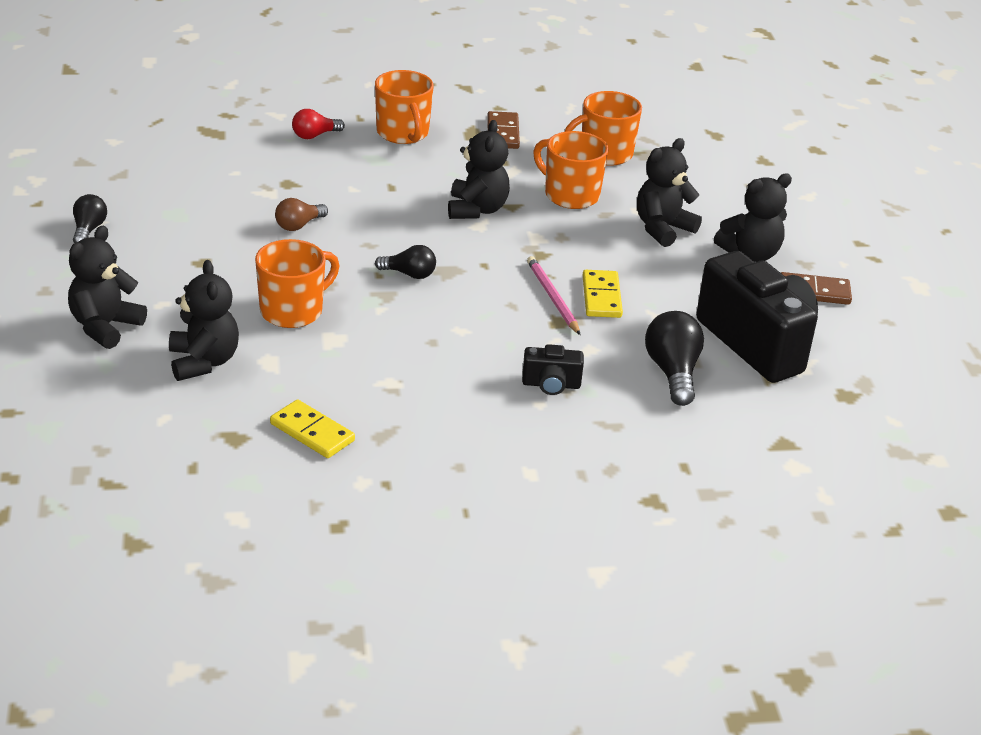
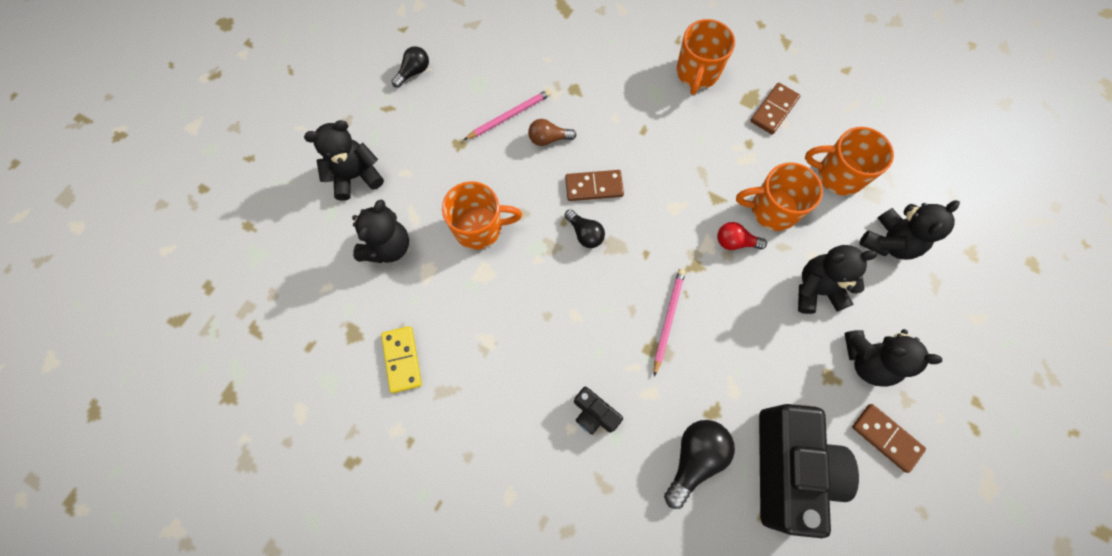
camera: 40 degrees right, 35 degrees up
(237, 224) = (509, 116): none -> pink pencil
(314, 135) = (631, 45): red light bulb -> red light bulb (735, 242)
(383, 240) = (594, 187): none -> brown domino
(477, 209) = (687, 188): black teddy bear -> black teddy bear (888, 242)
(570, 195) = (772, 210): orange mug -> orange mug turned 75 degrees counterclockwise
(601, 297) = (705, 340): yellow domino -> none

